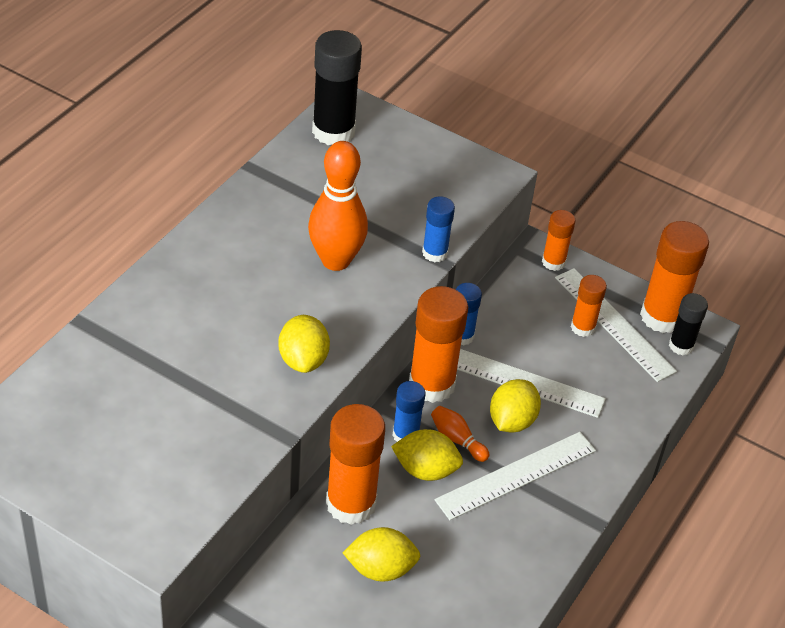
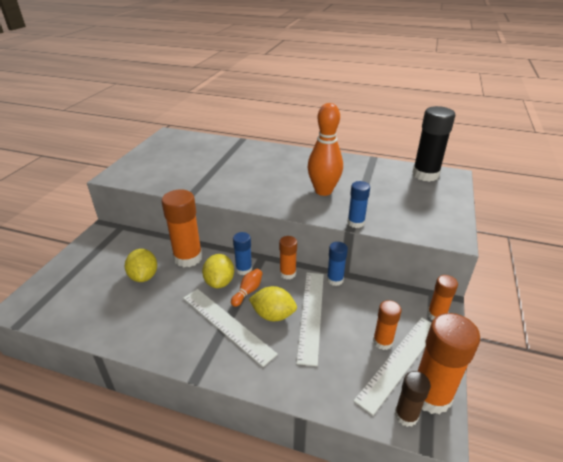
camera: 80 degrees right, 10 degrees down
(303, 360) = (243, 193): yellow lemon -> none
(431, 384) = (287, 273): orange glue stick -> orange glue stick, size x0.56
(681, 346) = (406, 415): black glue stick -> brown glue stick

